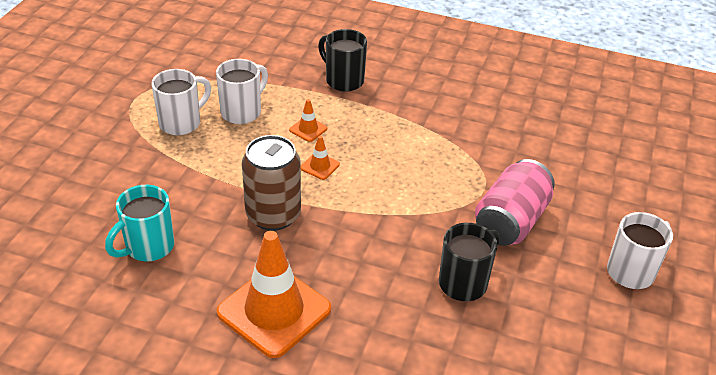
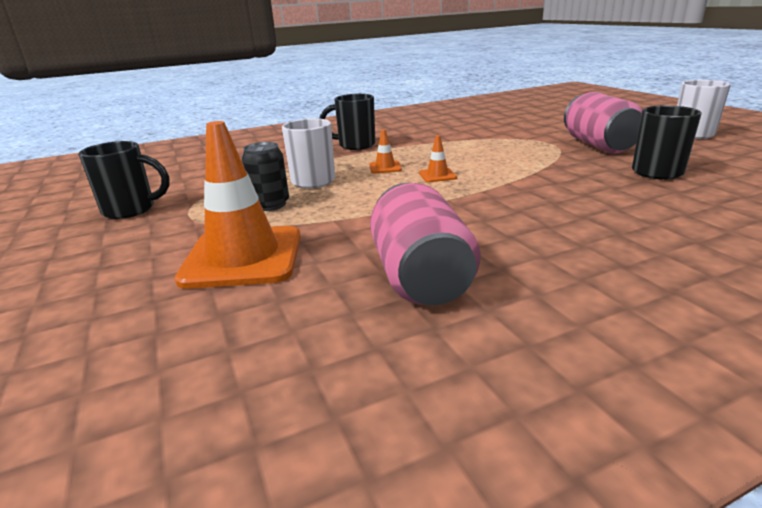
camera: 40 degrees left, 15 degrees down
(115, 72) = (131, 210): none -> black mug
(148, 247) = (420, 277): turquoise mug -> pink can
(181, 123) = (270, 205): white mug -> black can
(273, 215) = (470, 206): brown can -> none
(274, 311) = (617, 245): orange traffic cone -> orange traffic cone (243, 257)

